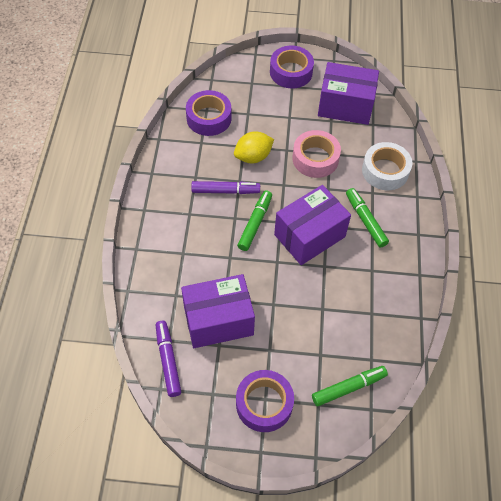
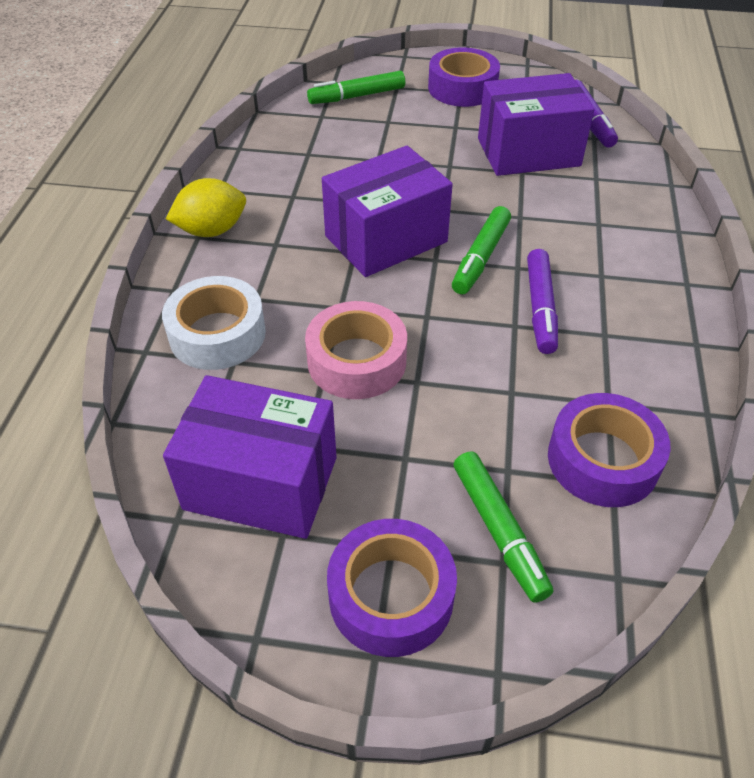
camera: 175 degrees left, 10 degrees down
(225, 191) = (540, 308): purple marker -> purple marker turned 90 degrees counterclockwise
(253, 157) = (489, 368): yellow lemon -> yellow lemon (212, 230)
(365, 220) = (283, 257): green marker -> green marker (499, 530)

